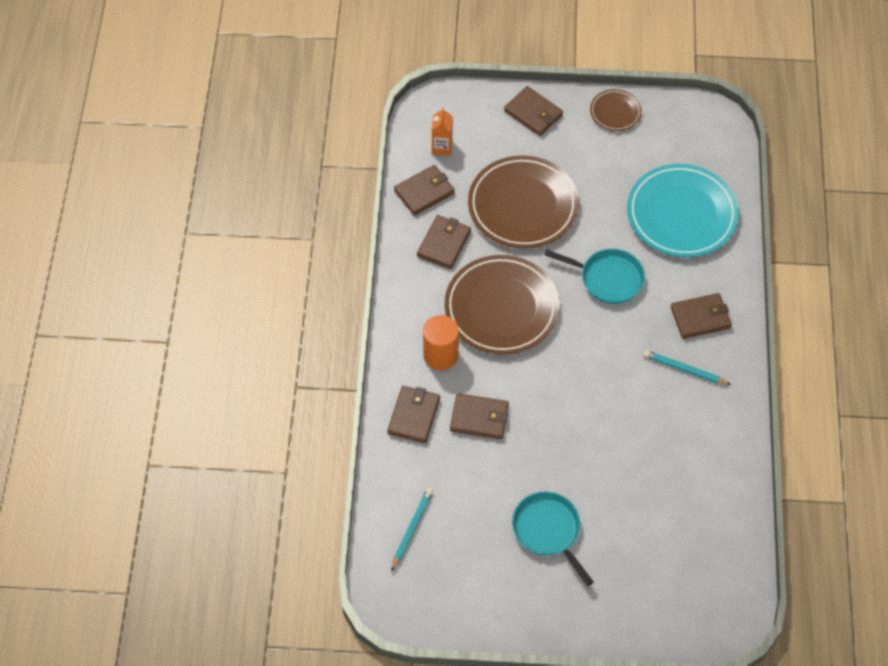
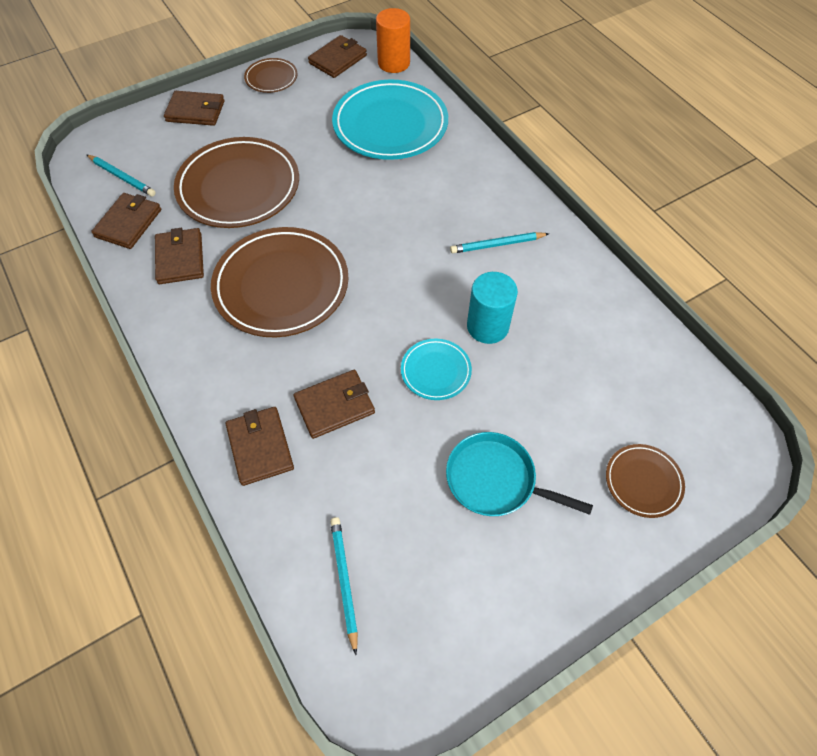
camera: 35 degrees left, 0 degrees up
(440, 355) = (248, 366): orange cylinder -> orange cylinder (394, 63)
(442, 147) = (122, 177): orange carton -> turquoise pencil
(564, 436) = (436, 371): none -> turquoise plate
(608, 278) = (366, 206): turquoise pan -> none
(626, 427) = (487, 326): none -> turquoise cylinder
(644, 594) = (643, 482): none -> brown plate
(700, 317) = (474, 195): brown wallet -> brown wallet (338, 59)

